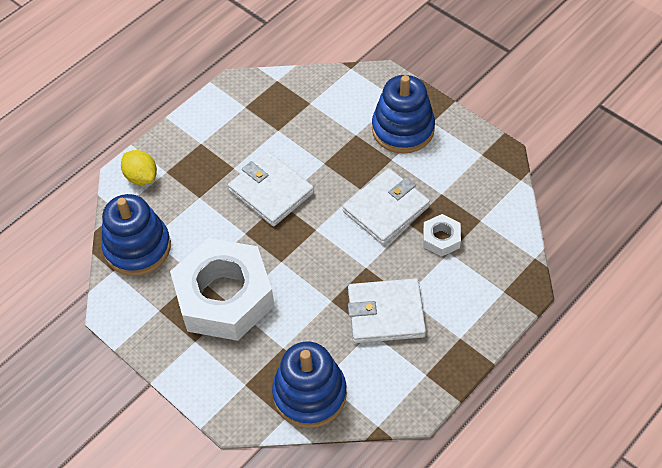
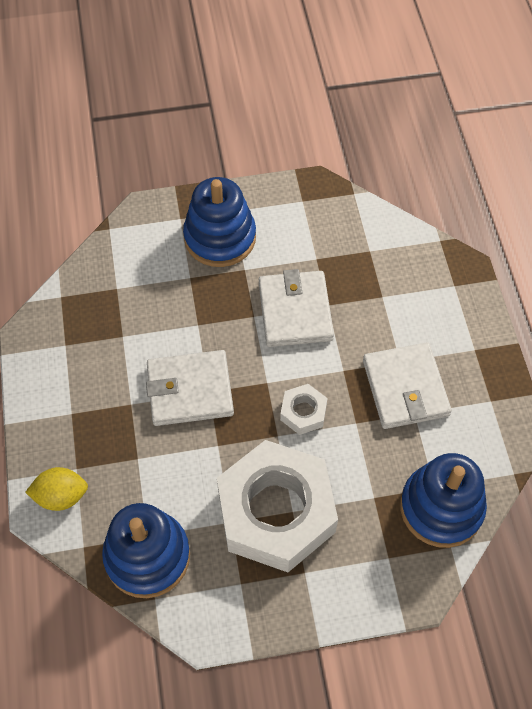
camera: 55 degrees left, 5 degrees up
(386, 313) = (405, 388): white wallet -> white wallet turned 45 degrees counterclockwise
(441, 238) = (363, 292): white nut -> white nut (303, 412)

